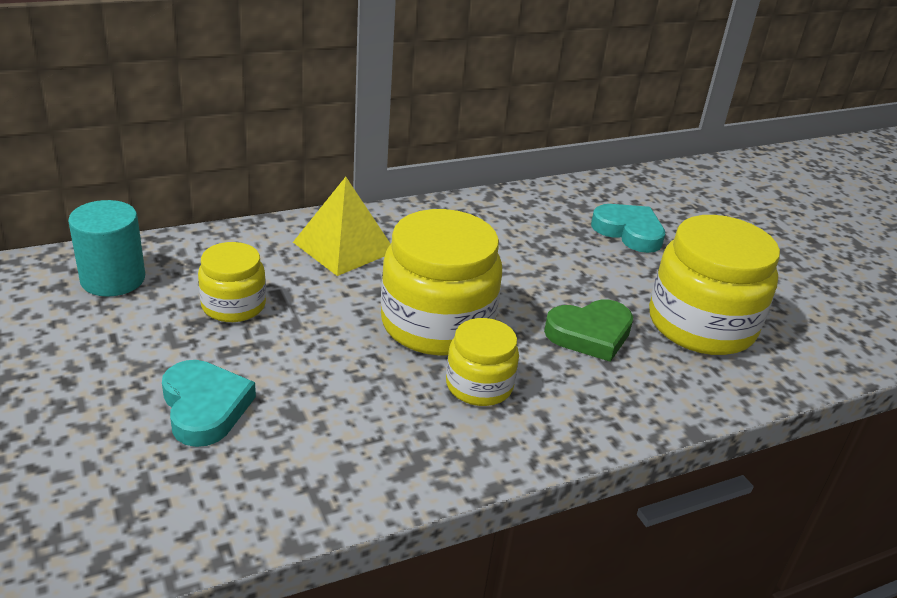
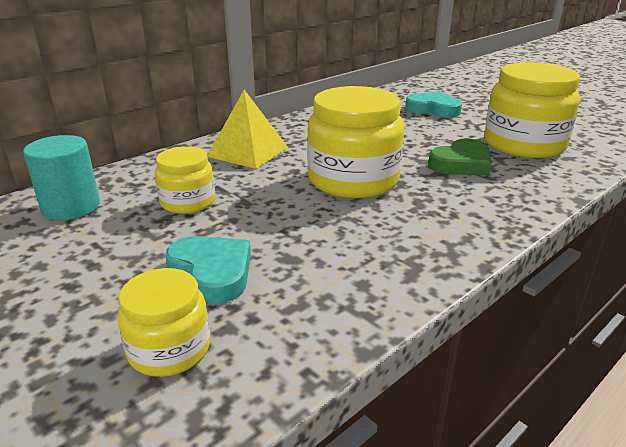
camera: 15 degrees left, 5 degrees down
(479, 385) = (415, 208): yellow jar -> yellow jar (169, 349)

